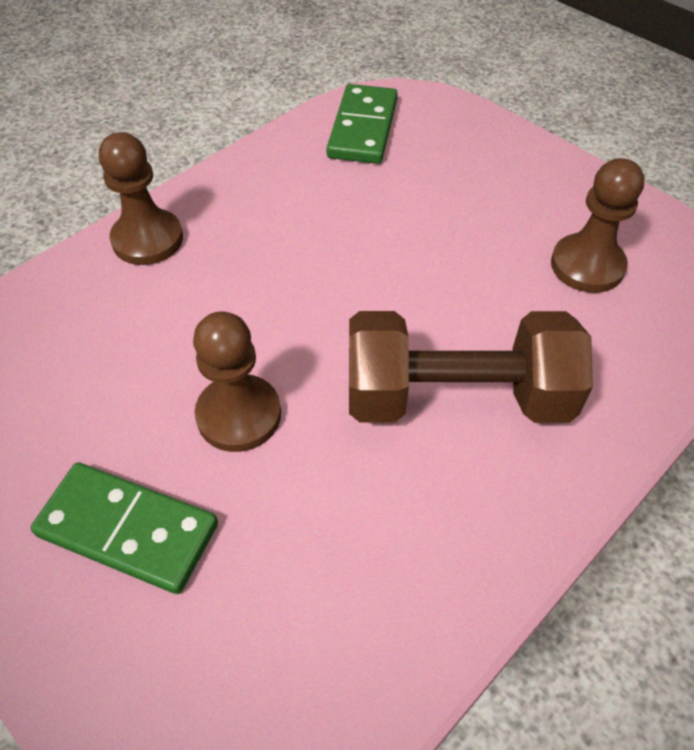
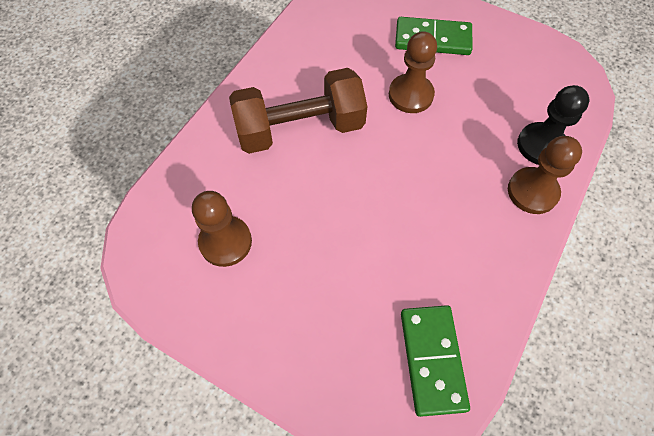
camera: 165 degrees right, 10 degrees up
(87, 291) = (541, 145): none -> black pawn

